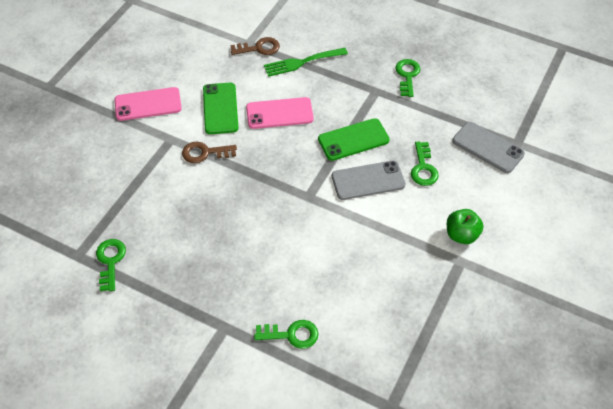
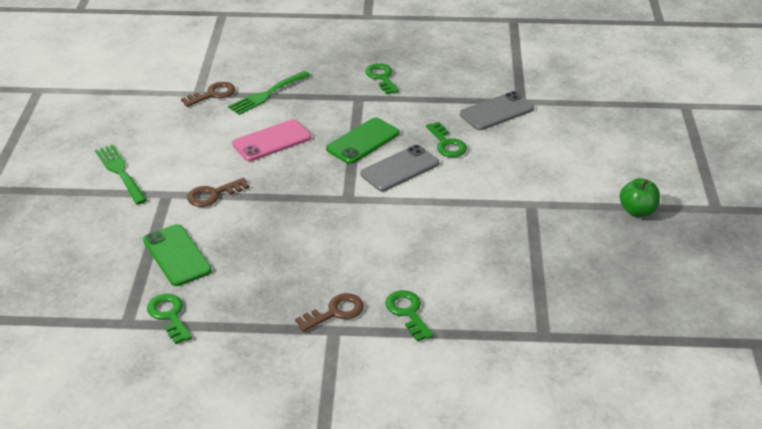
camera: 25 degrees left, 15 degrees down
(148, 104) = (120, 172): pink phone -> green fork
(220, 108) = (205, 154): green phone -> green phone (177, 255)
(235, 310) = (335, 312): none -> brown key
(291, 334) = (408, 312): green key -> green key turned 90 degrees counterclockwise
(461, 235) = (518, 184): green apple -> green apple (637, 211)
(488, 147) = (496, 111): grey phone -> grey phone turned 45 degrees counterclockwise

